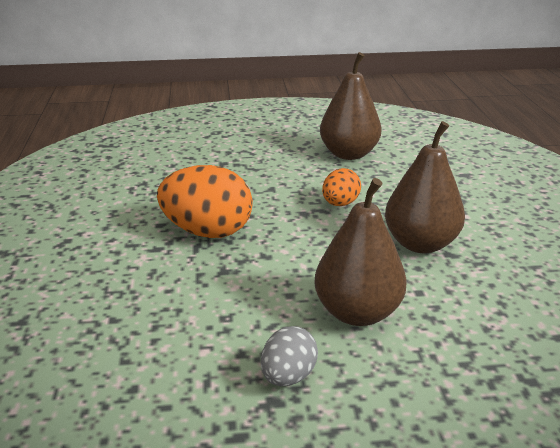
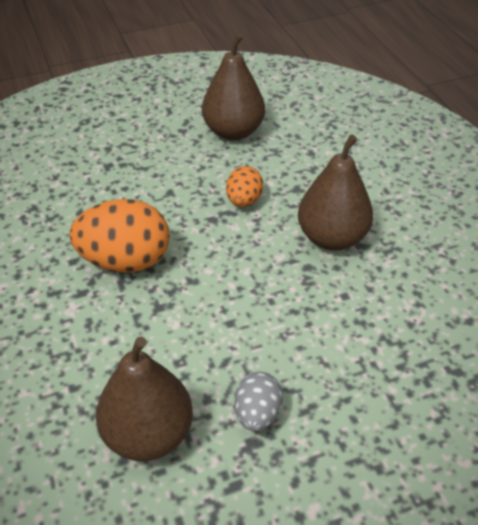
camera: 15 degrees left, 15 degrees up
(357, 312) = (297, 331): brown pear -> brown pear (148, 434)

